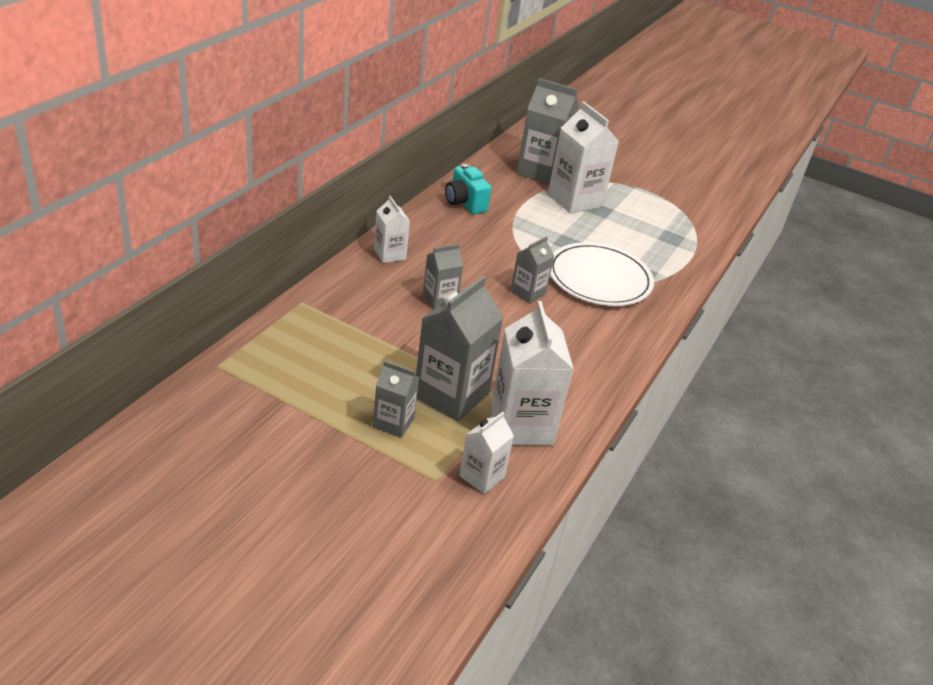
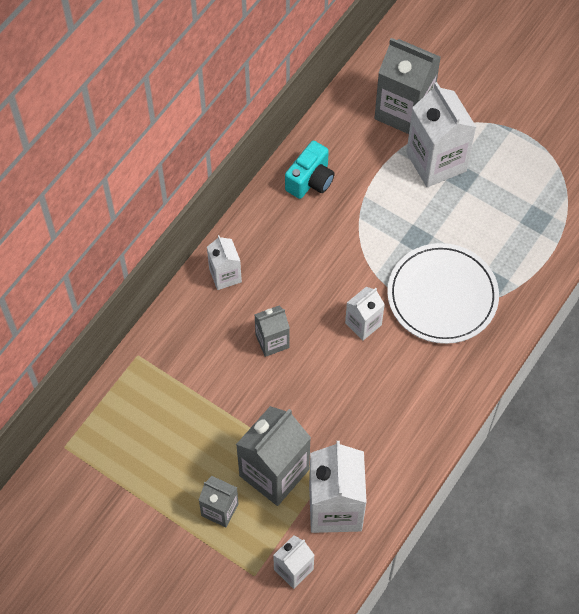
camera: 10 degrees right, 25 degrees up
(465, 203) = (310, 180): turquoise camera -> turquoise camera turned 120 degrees counterclockwise
(528, 292) = (363, 324): grey carton -> white carton

